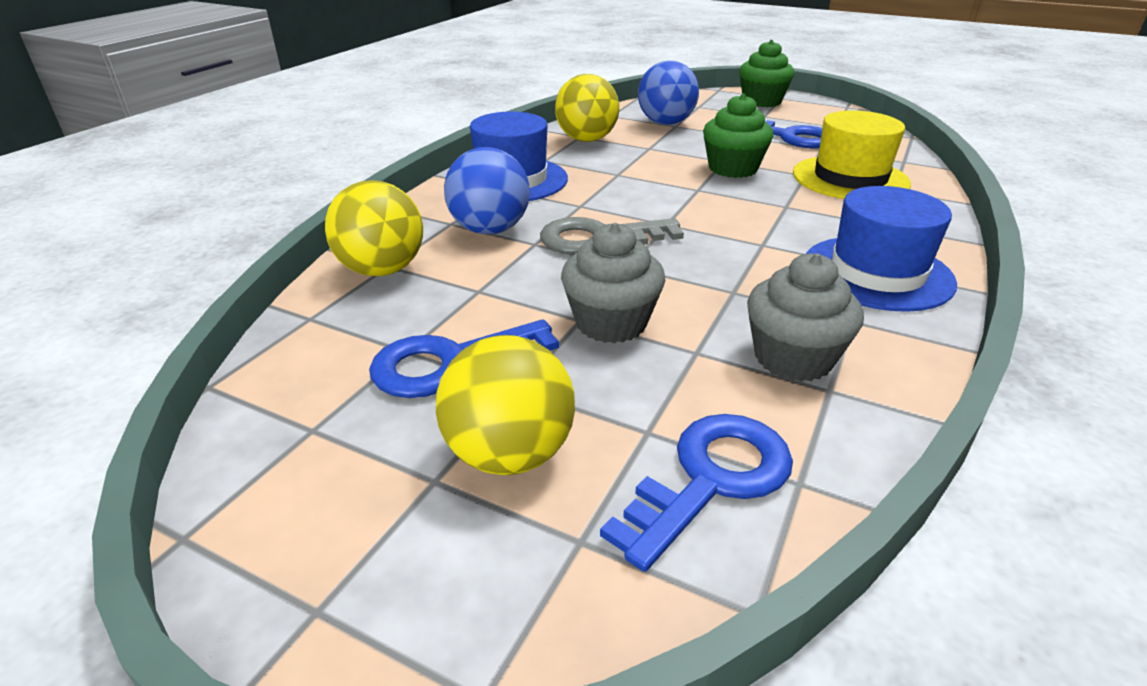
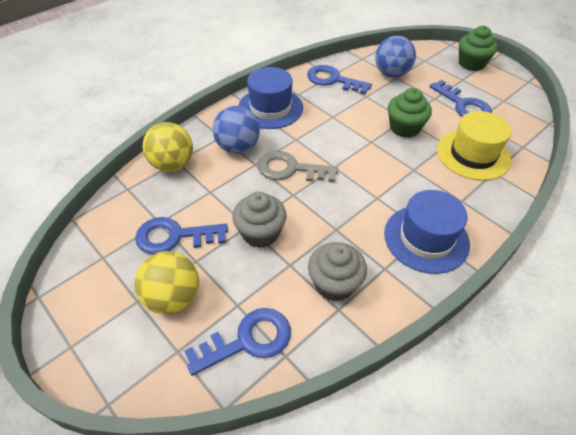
camera: 20 degrees right, 15 degrees up
(586, 139) = (333, 80): yellow ball -> blue key

